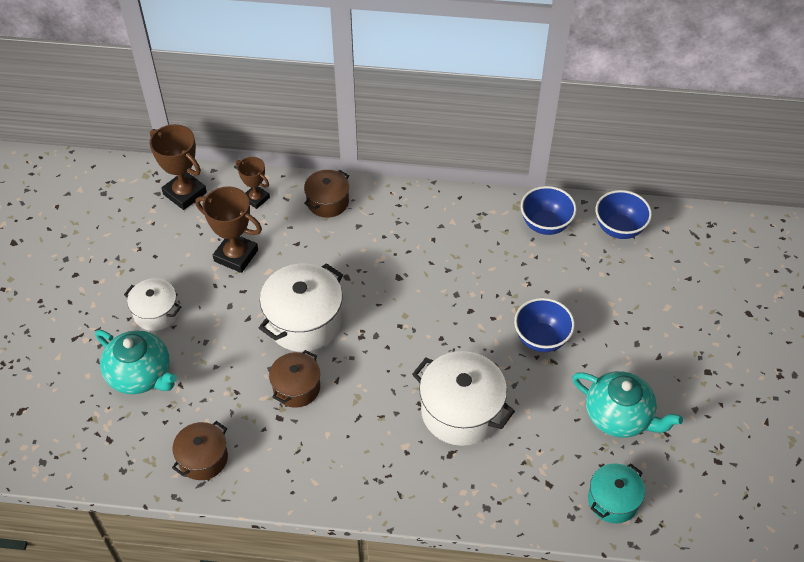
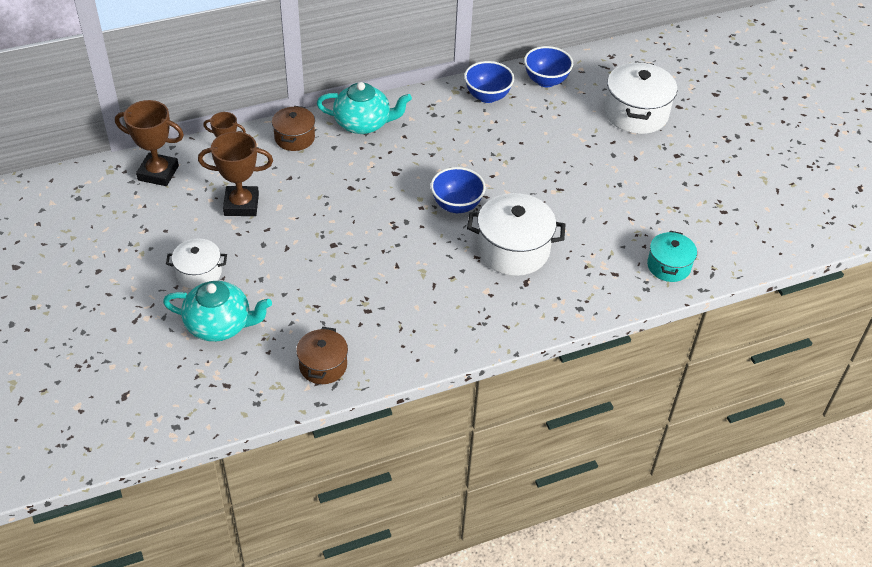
camera: 30 degrees left, 5 degrees down
(296, 387) = (366, 283): brown pot -> none
(304, 321) = (337, 232): white pot -> white pot (636, 113)
(541, 339) = (540, 177): blue bowl -> blue bowl (456, 205)
(619, 416) = (634, 208): turquoise teapot -> turquoise teapot (363, 123)

